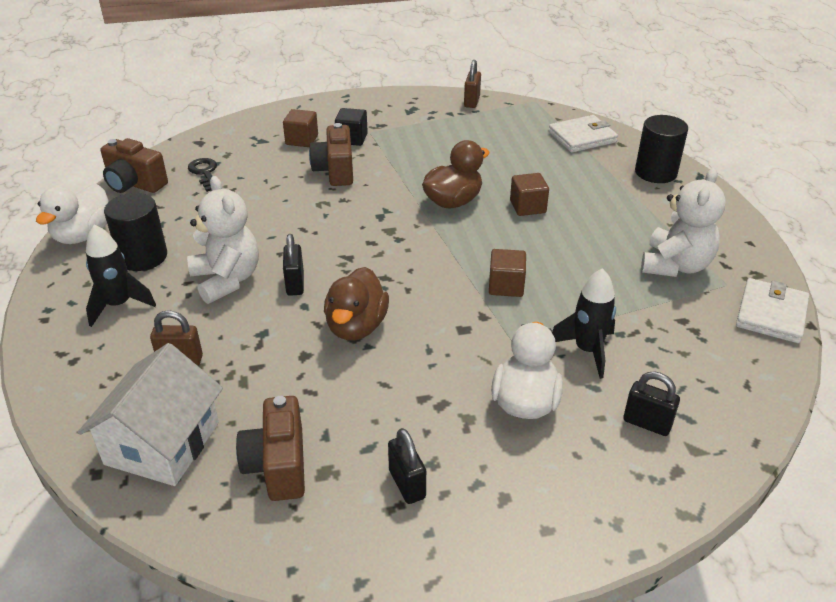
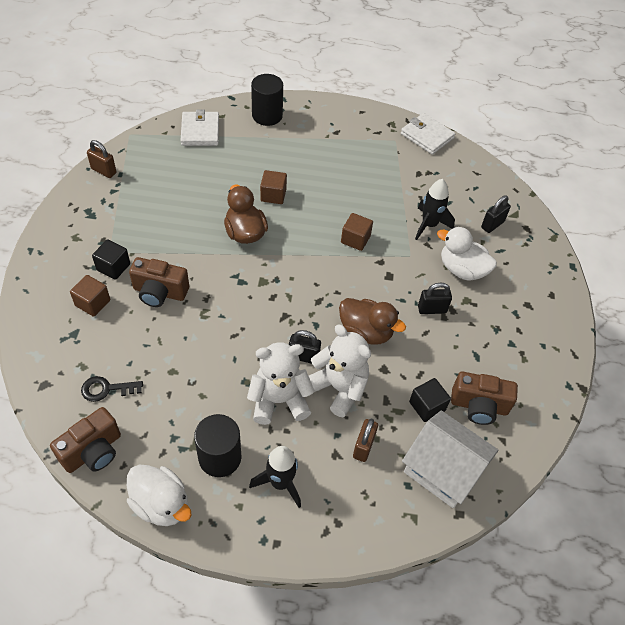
camera: 75 degrees left, 15 degrees up
(259, 408) = (427, 406): none -> black cube
(407, 484) = (508, 345): black padlock -> black padlock (432, 309)
(675, 265) = (369, 153): white teddy bear -> white teddy bear (339, 388)

